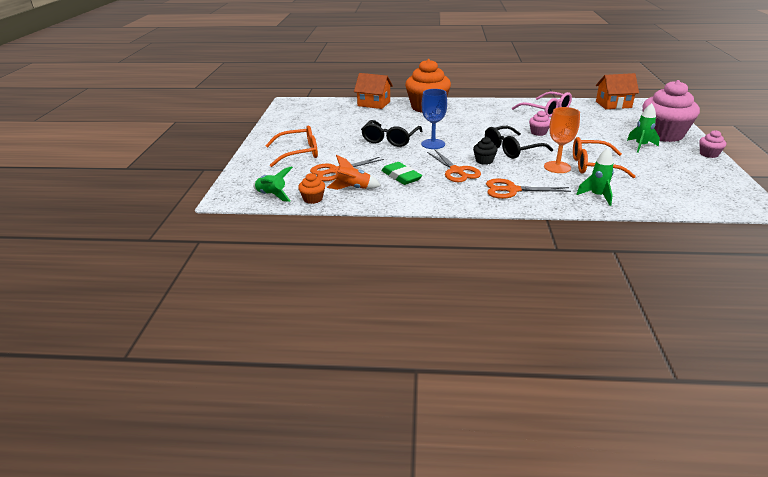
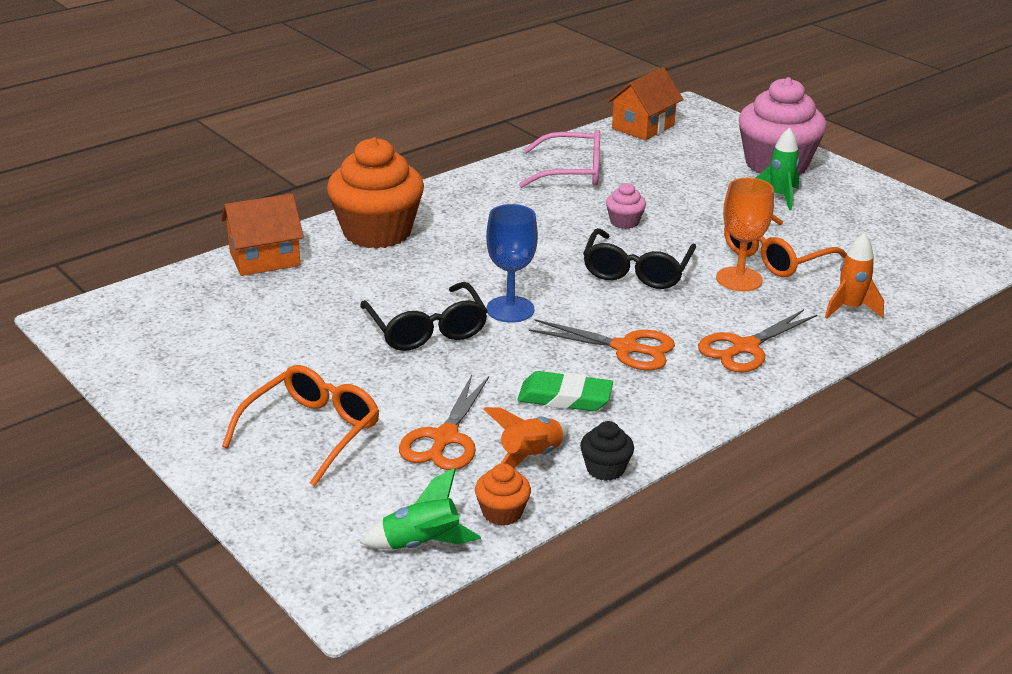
camera: 45 degrees left, 0 degrees up
(484, 161) = (632, 310): black cupcake -> black cupcake (605, 469)
(597, 196) = (850, 309): green rocket -> orange rocket
(709, 154) = (865, 181): pink cupcake -> none

